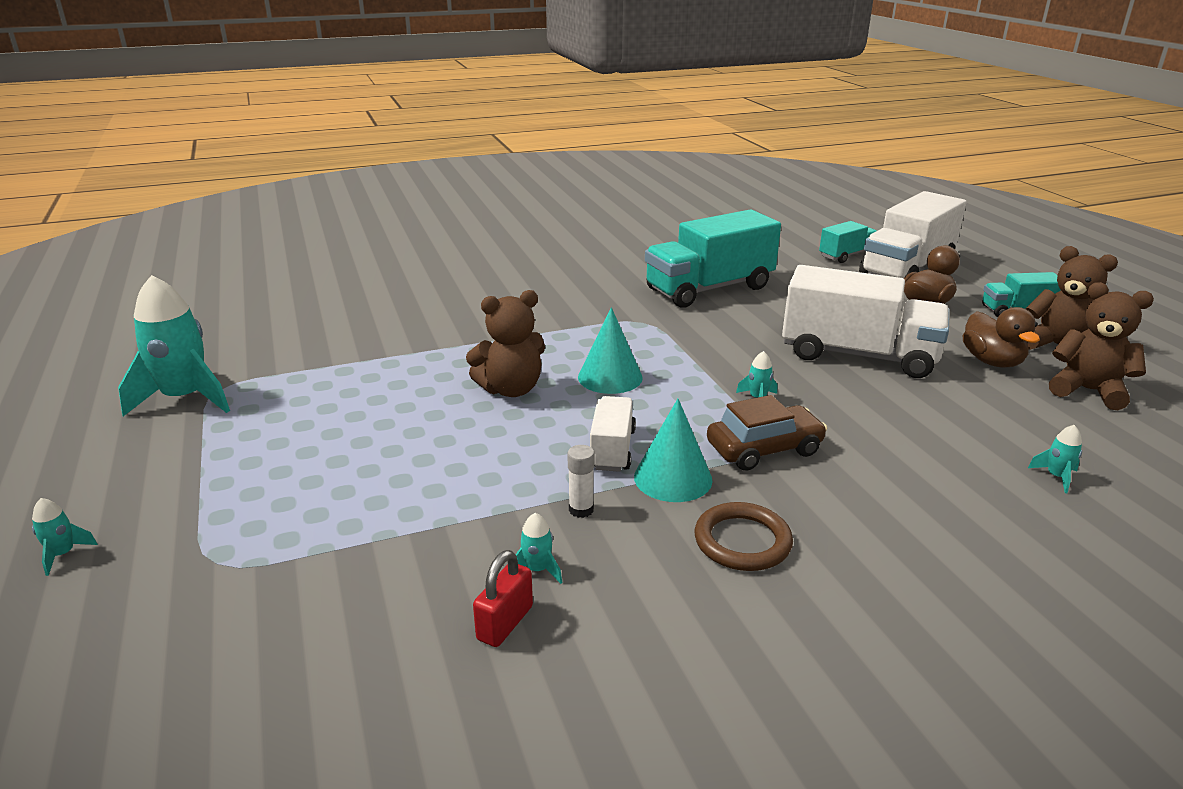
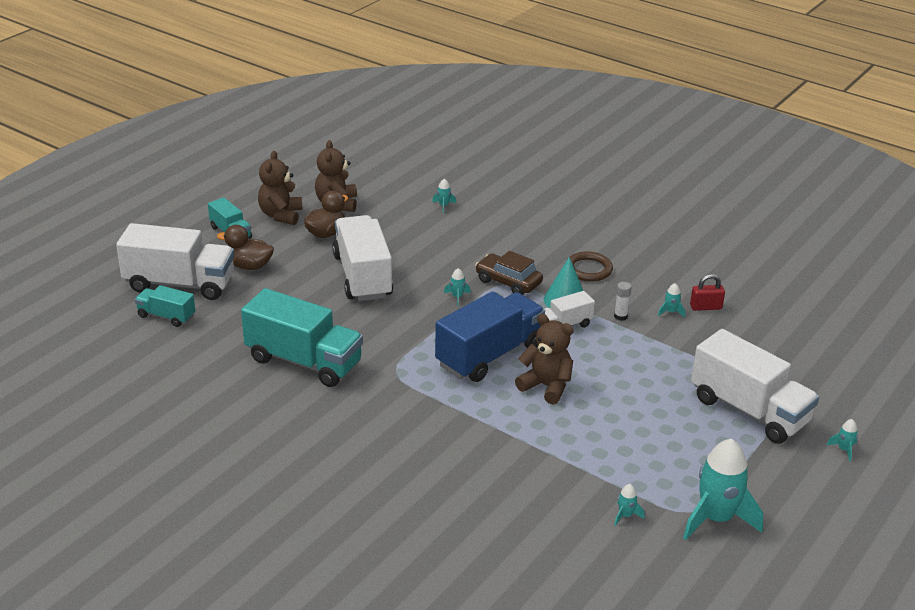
camera: 125 degrees left, 5 degrees up
(252, 514) = (749, 411): none -> white truck
(280, 356) = (625, 515): none -> turquoise rocket
(610, 377) = (489, 355): turquoise cone -> blue truck

